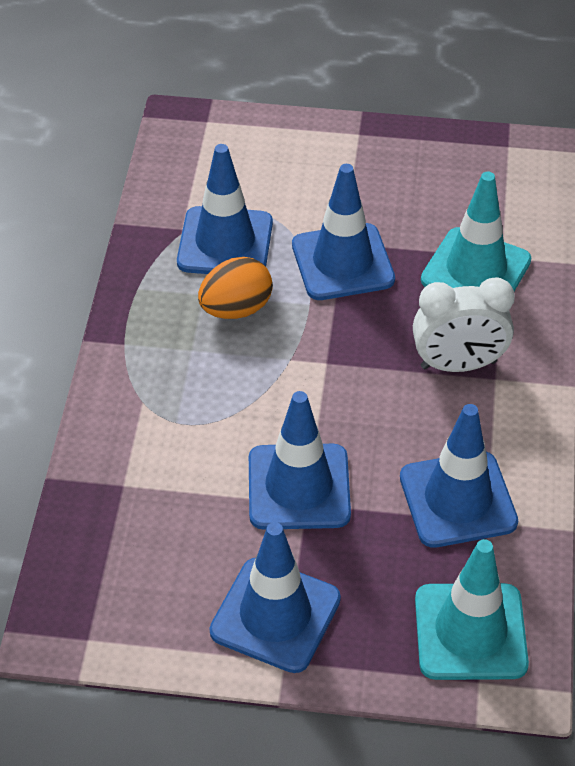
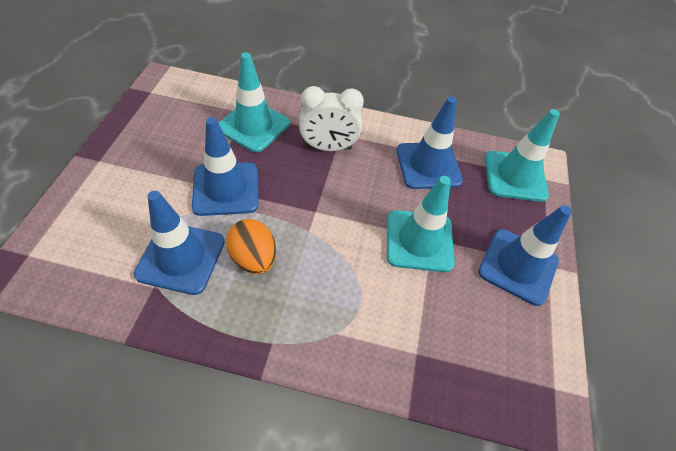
camera: 90 degrees left, 5 degrees up
(299, 487) = (419, 241): blue traffic cone -> turquoise traffic cone
(458, 365) = (328, 147): white clock -> white clock turned 90 degrees clockwise

